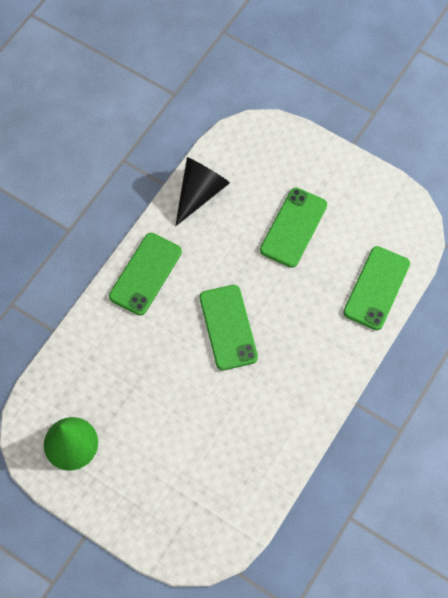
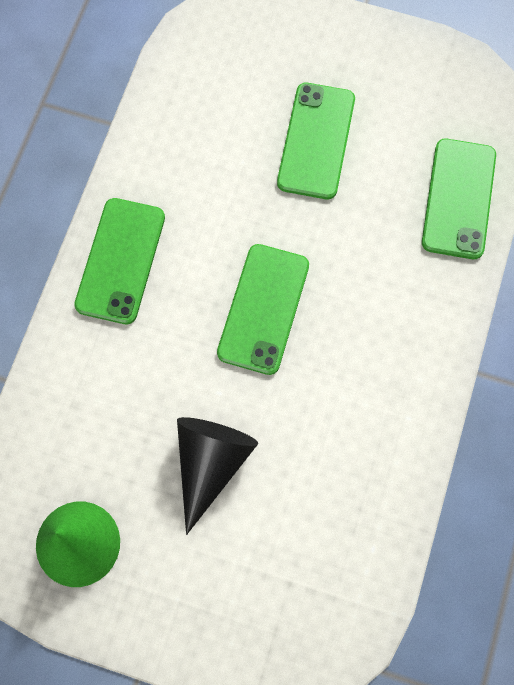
camera: 15 degrees left, 5 degrees up
(200, 193) = (167, 123): black cone -> black cone (210, 463)
(228, 327) = (263, 309): green phone -> green phone turned 45 degrees clockwise

